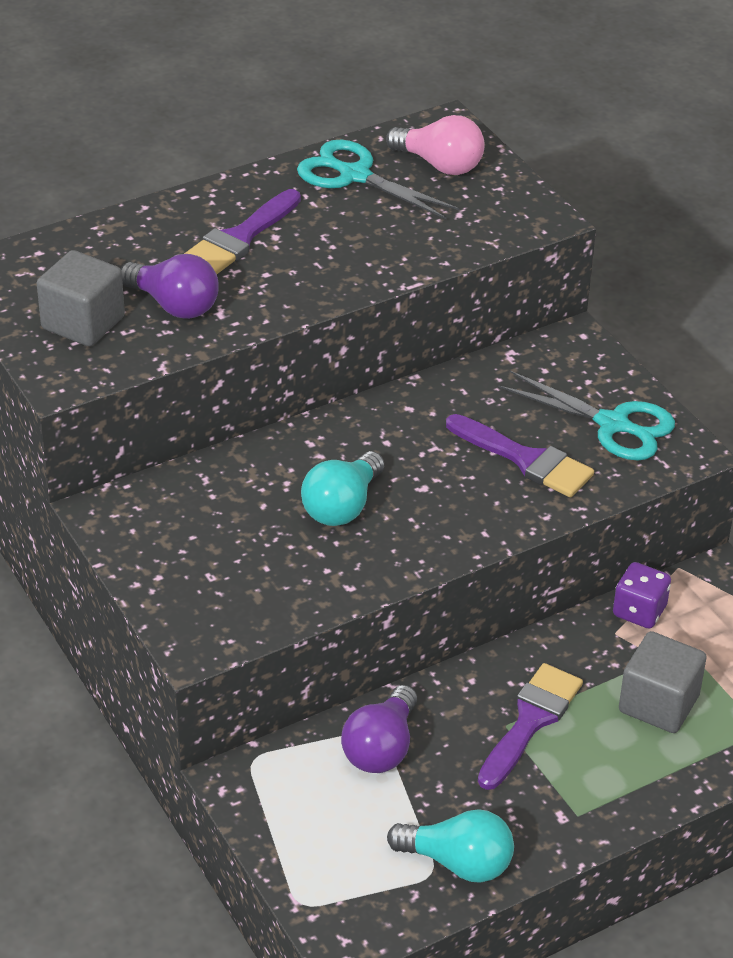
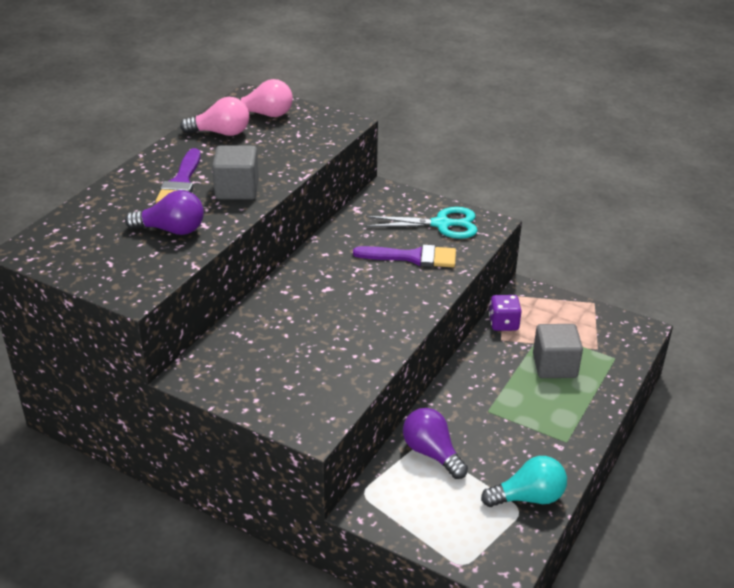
camera: 30 degrees left, 5 degrees down
(83, 323) = (120, 258): grey cube -> grey cube (237, 190)
(342, 506) = (333, 318): turquoise light bulb -> none
(355, 176) = (221, 133): turquoise scissors -> pink light bulb
(381, 748) = (432, 453): purple light bulb -> purple light bulb turned 150 degrees clockwise
(530, 721) = (499, 403): purple brush -> none

